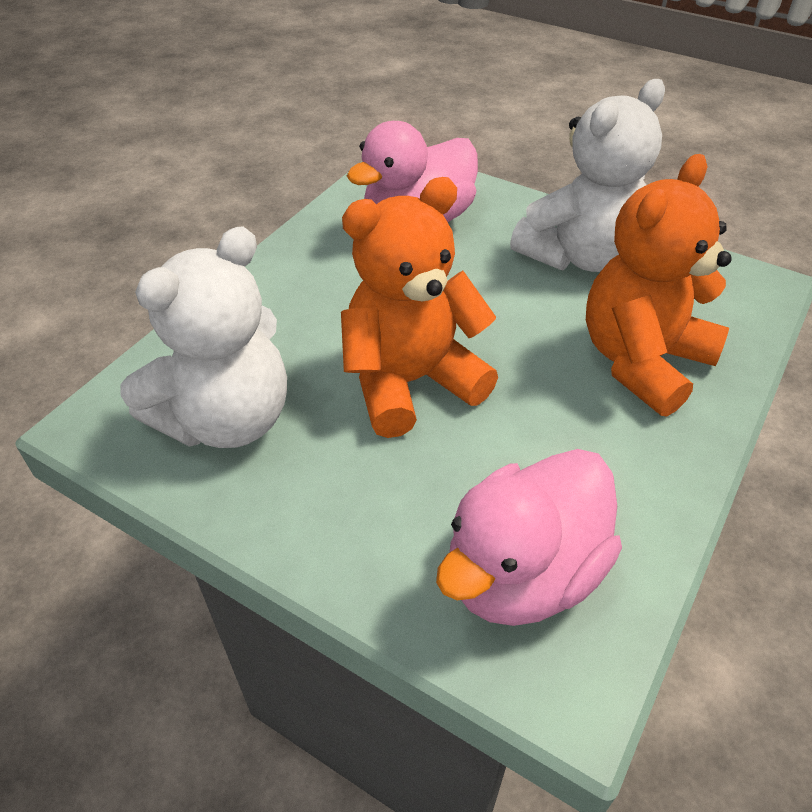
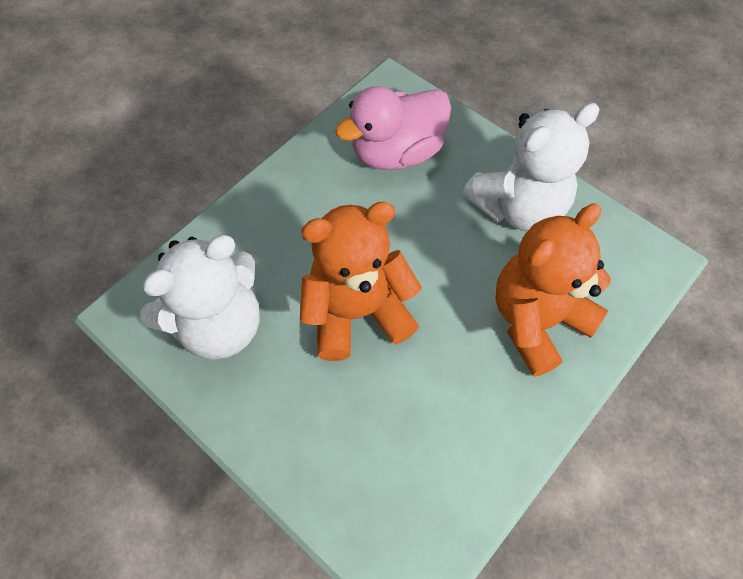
camera: 10 degrees right, 15 degrees up
(523, 573) = (399, 488): pink duck -> none

